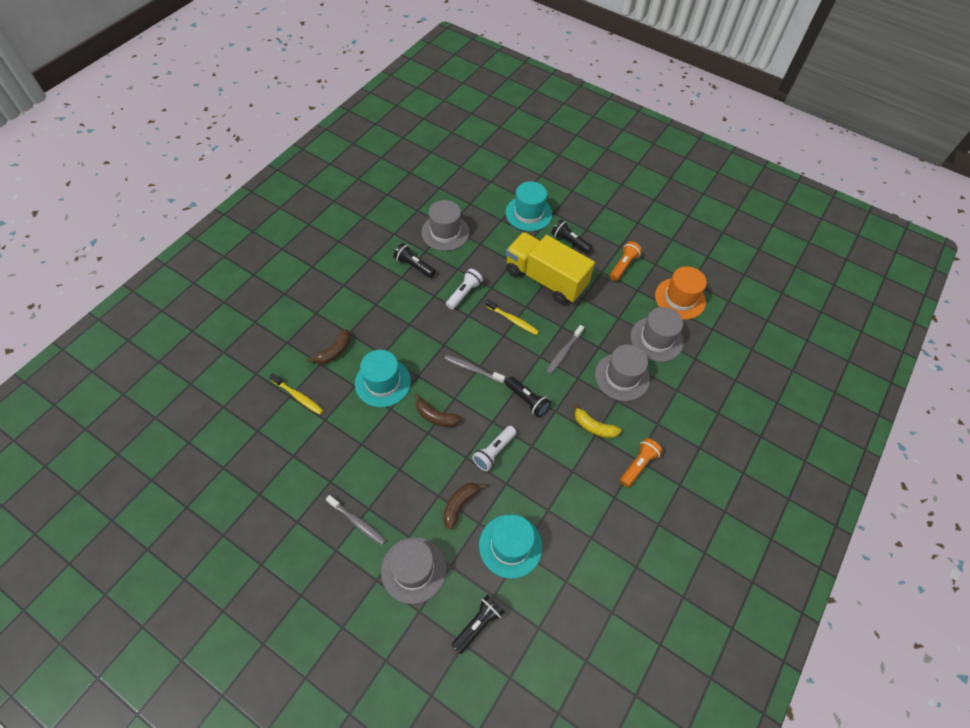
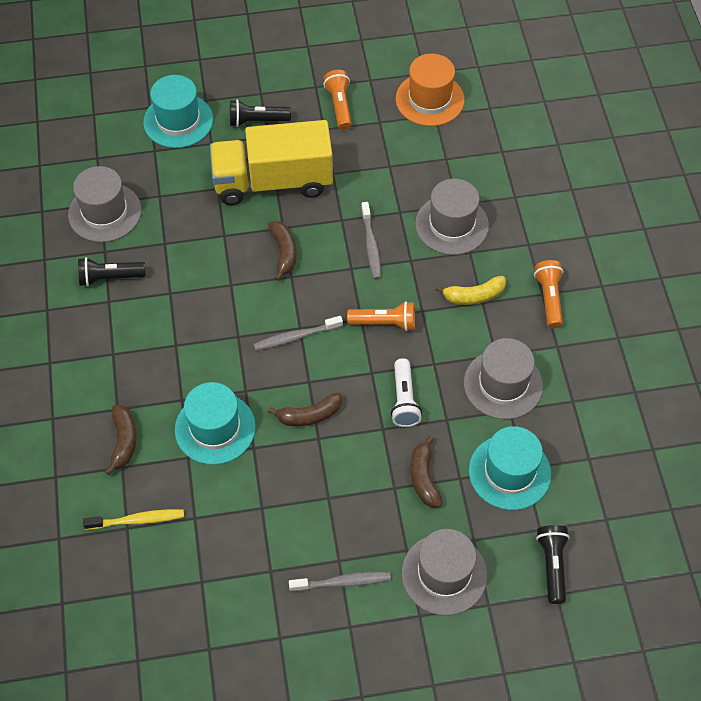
camera: 40 degrees left, 0 degrees up
(464, 293) = (201, 264): white flashlight -> none
(512, 320) = (284, 252): yellow toothbrush -> brown banana
(527, 400) = (384, 323): black flashlight -> orange flashlight
(656, 339) = (447, 160): grey hat -> grey hat (503, 384)

